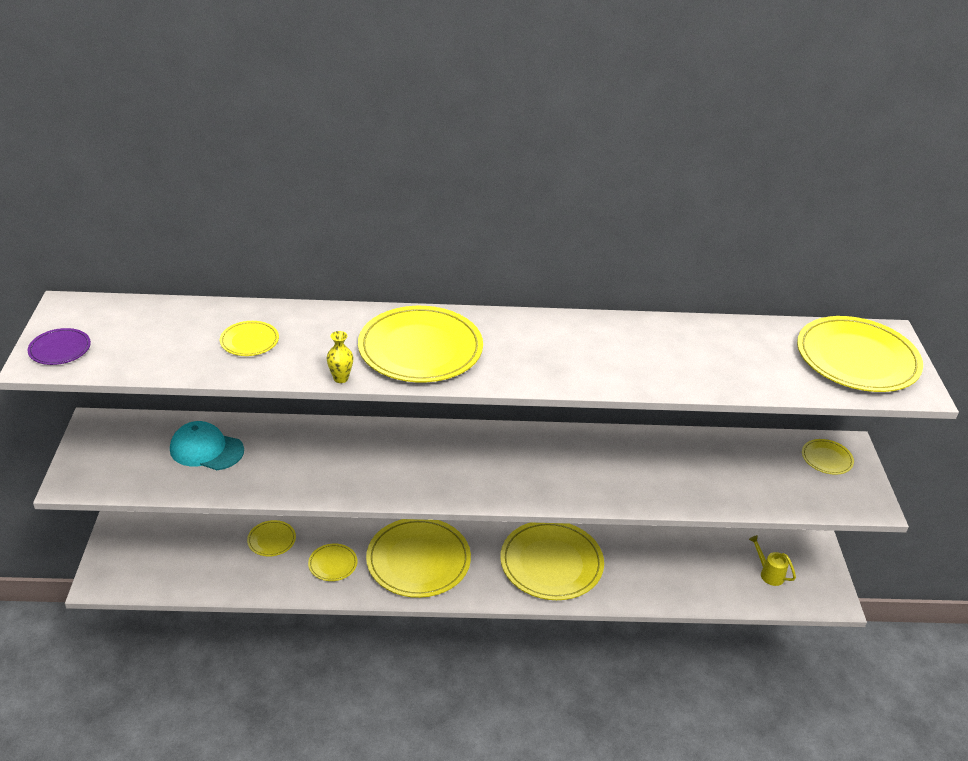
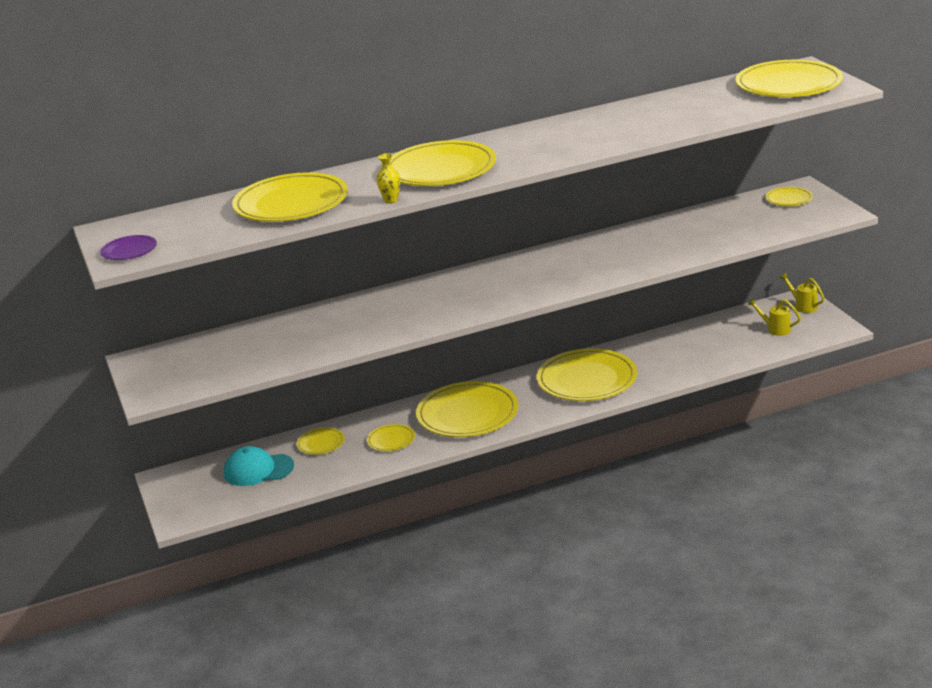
camera: 15 degrees left, 10 degrees down
(206, 449) = (256, 343): turquoise cap -> turquoise cap (258, 470)
(249, 341) = (291, 203): yellow plate -> yellow plate, size x2.15
(813, 553) = (803, 306): none -> yellow watering can

